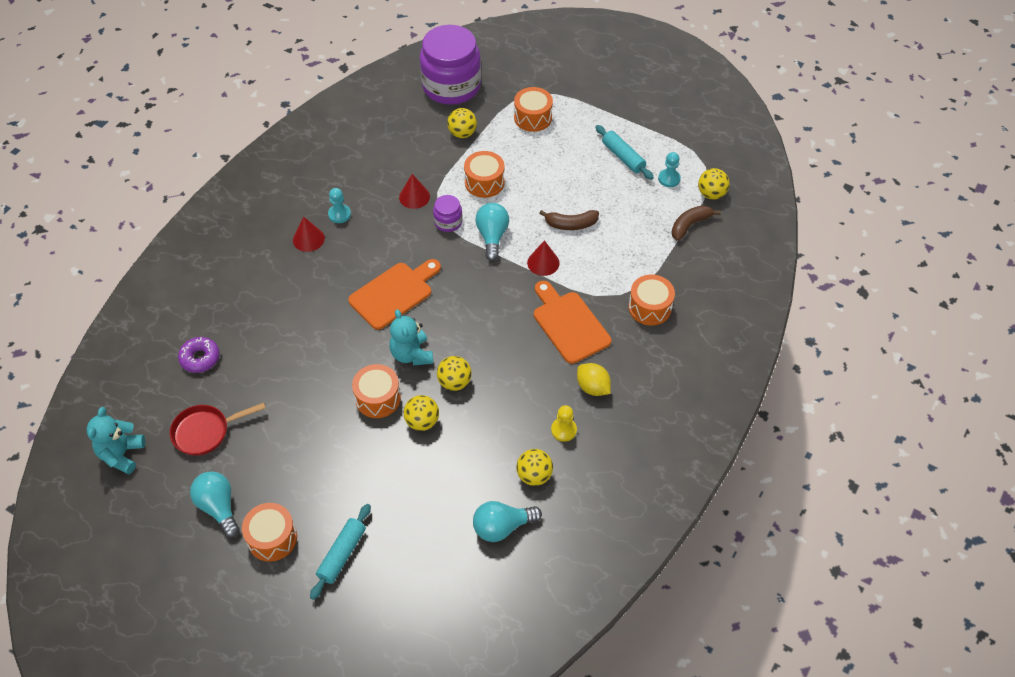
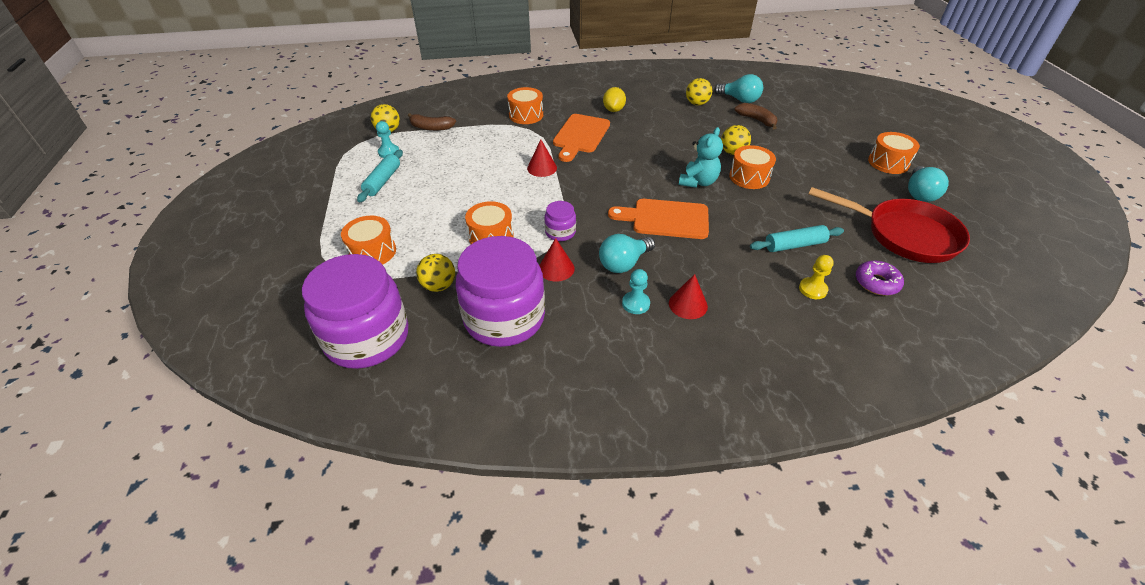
camera: 130 degrees left, 10 degrees down
(121, 454) = (992, 264): turquoise teddy bear -> none
(205, 432) = (903, 235): red pan -> red pan, size x1.64
(342, 554) = (846, 136): turquoise rolling pin -> turquoise rolling pin (794, 245)
(400, 148) = (504, 318): none -> purple jar
(454, 382) = (688, 155): yellow ball -> none
(492, 236) = (546, 202): turquoise light bulb -> turquoise light bulb (624, 263)
(563, 430) = (655, 107): yellow pawn -> yellow pawn (812, 289)
(571, 224) = (488, 173): brown banana -> brown banana (756, 120)

